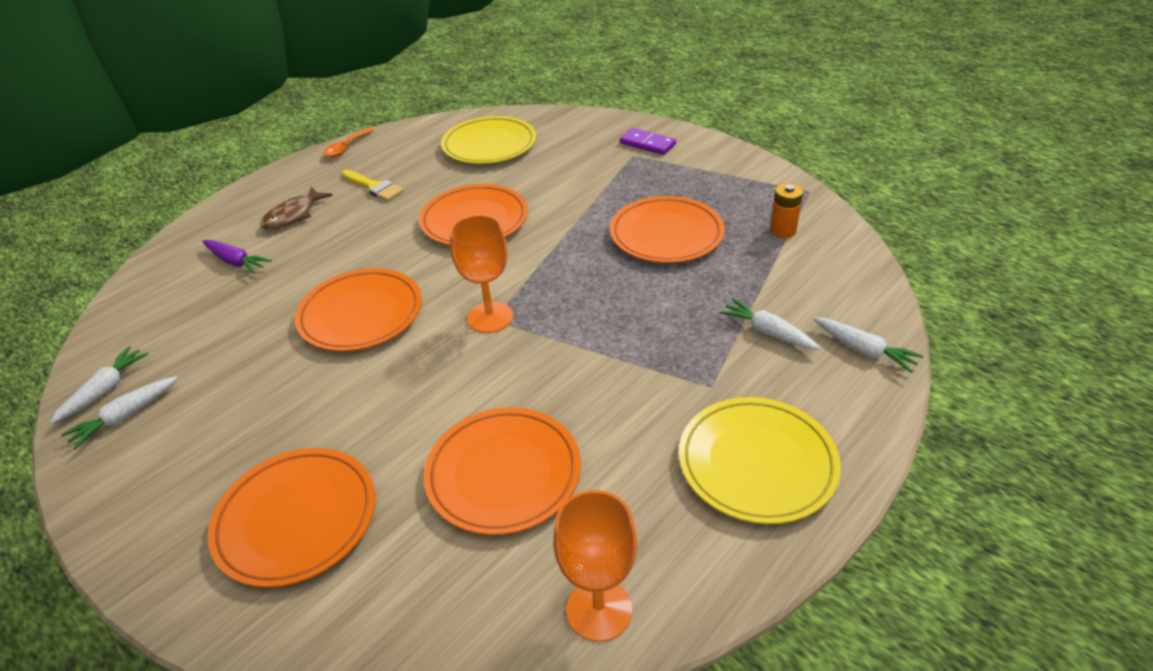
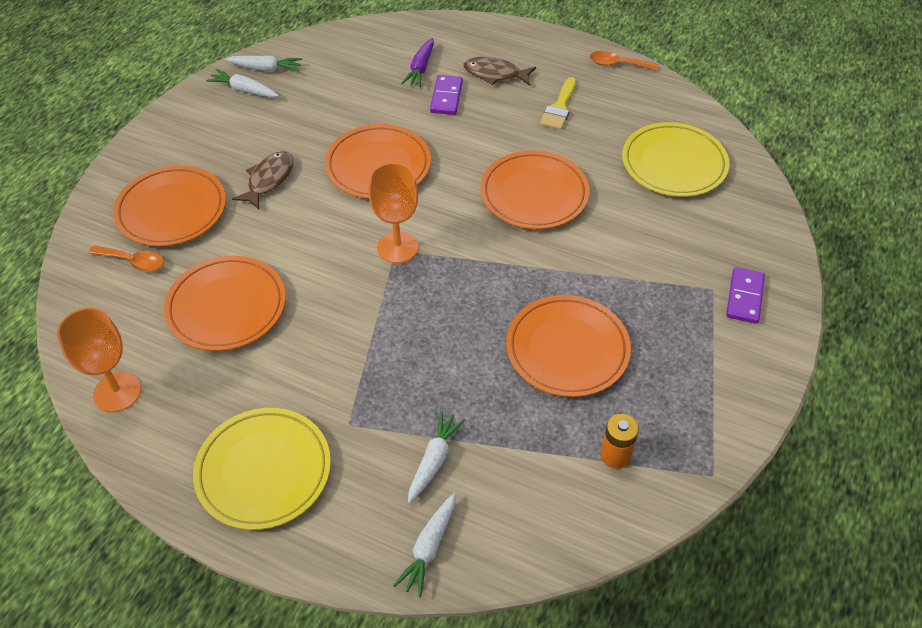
camera: 70 degrees right, 10 degrees up
(297, 251) = (446, 97): none -> purple domino
(314, 410) = (269, 180): none -> brown fish
(367, 574) = (133, 261): none -> orange spoon

